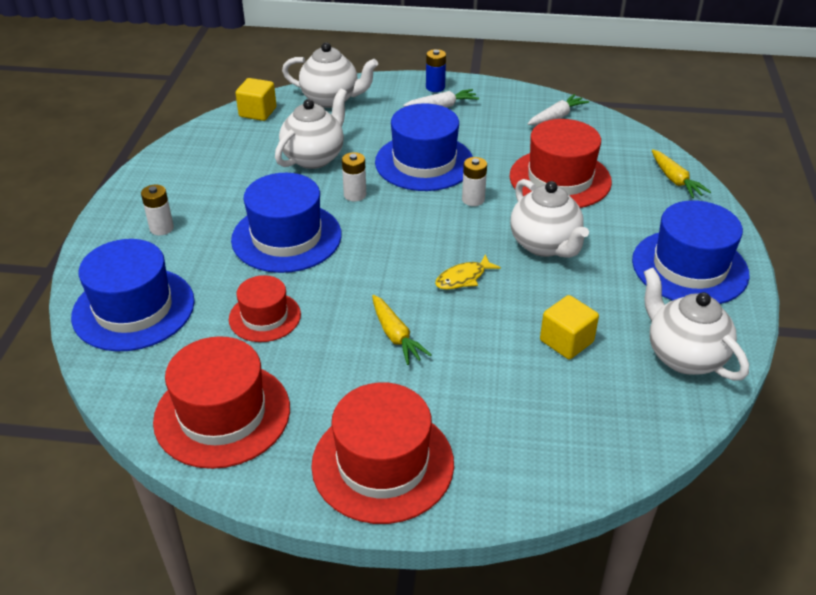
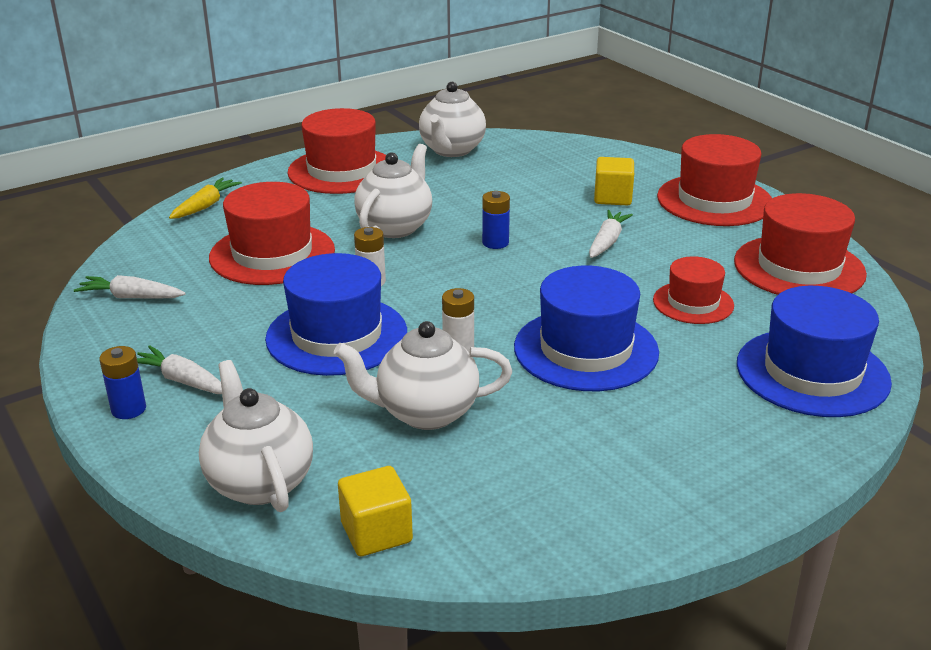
camera: 130 degrees left, 10 degrees down
(161, 228) = (706, 437): white battery -> none
(396, 336) = (607, 241): yellow carrot -> white carrot
(463, 278) = (495, 243): yellow fish -> blue battery
(566, 341) = (501, 185): yellow cube -> yellow cube (612, 197)
(689, 267) = (342, 171): blue hat -> red hat

